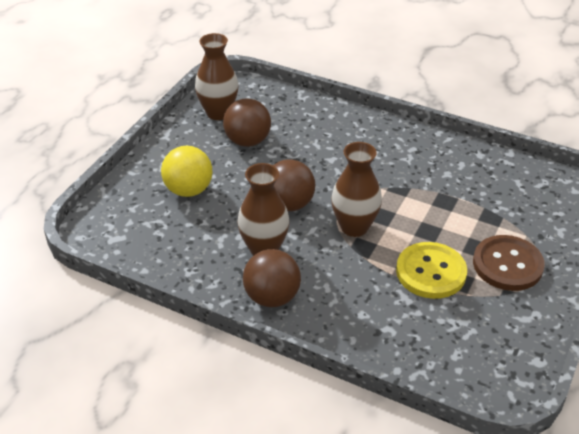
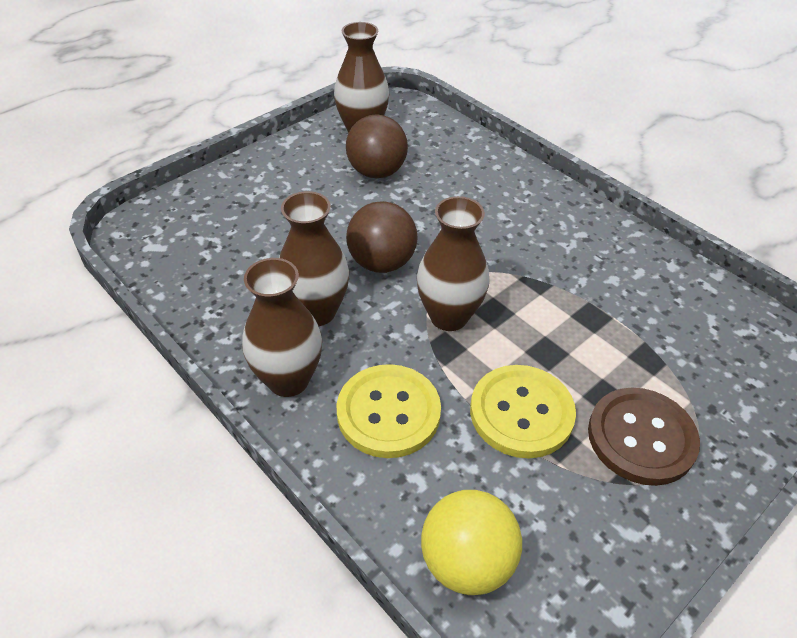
camera: 20 degrees right, 5 degrees up
(188, 190) = (272, 212): yellow ball -> yellow ball (467, 561)
(272, 297) = (288, 380): brown ball -> brown vase
(349, 297) = (388, 412): none -> yellow button

